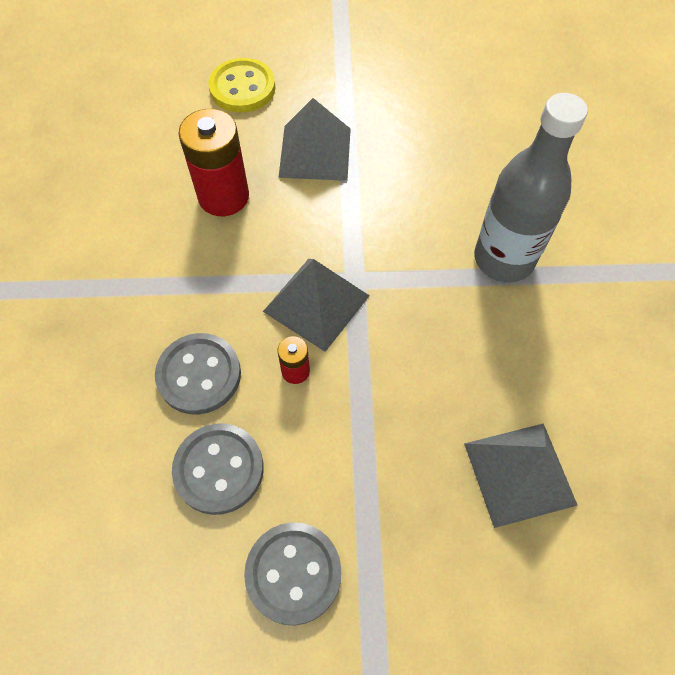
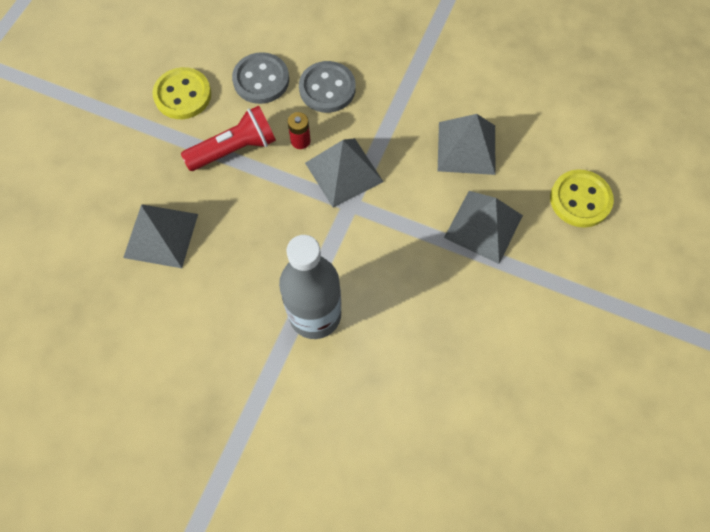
camera: 115 degrees right, 5 degrees up
(223, 196) = (466, 148): red battery -> grey pyramid
(293, 573) = (183, 95): grey button -> yellow button
(348, 447) = (234, 149): none -> red flashlight

